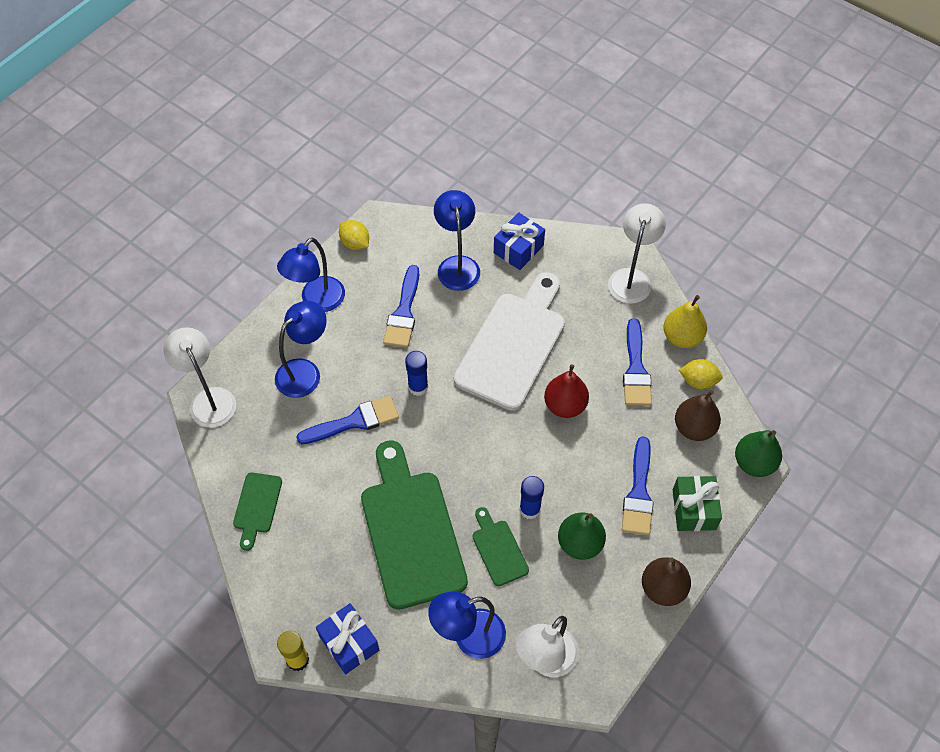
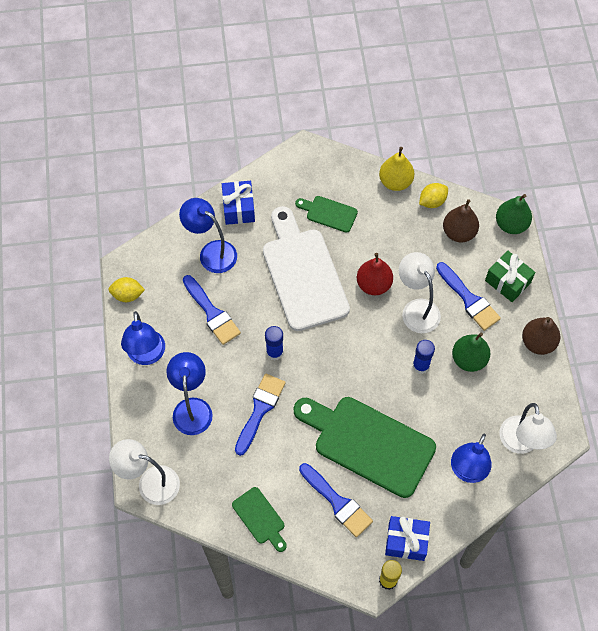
camera: 45 degrees left, 5 degrees up
(498, 549) = (429, 406): green cutting board -> green cutting board (329, 213)
(631, 278) = (327, 169): white lamp -> white lamp (416, 309)
(635, 369) = (390, 225): blue brush -> blue brush (337, 502)

